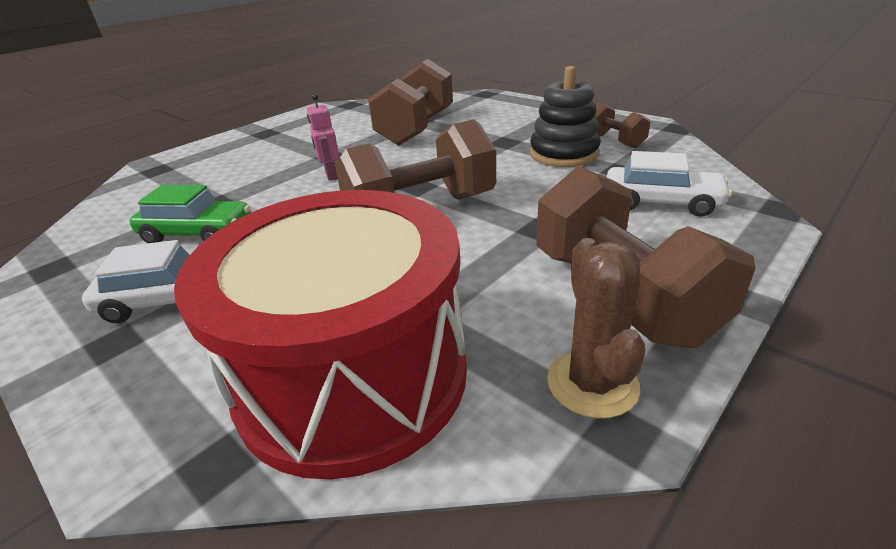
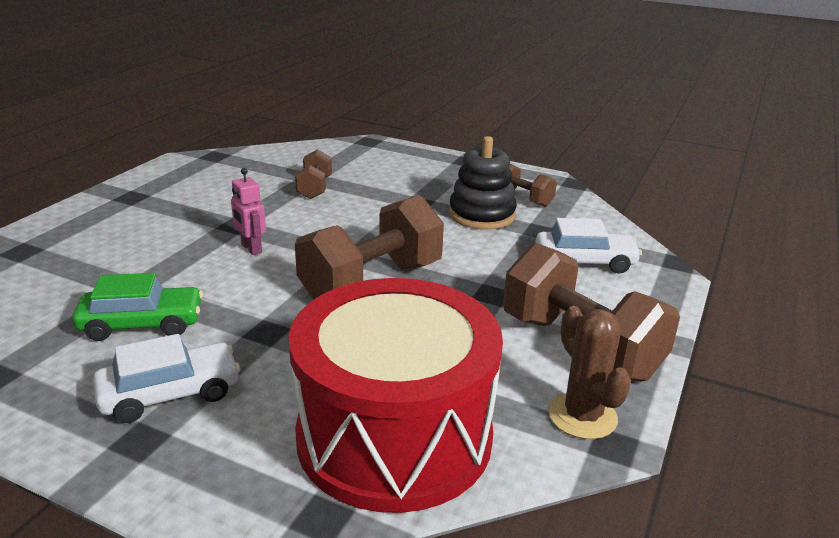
camera: 20 degrees left, 5 degrees down
(416, 129) = (315, 188): brown dumbbell -> brown dumbbell, size x0.51

